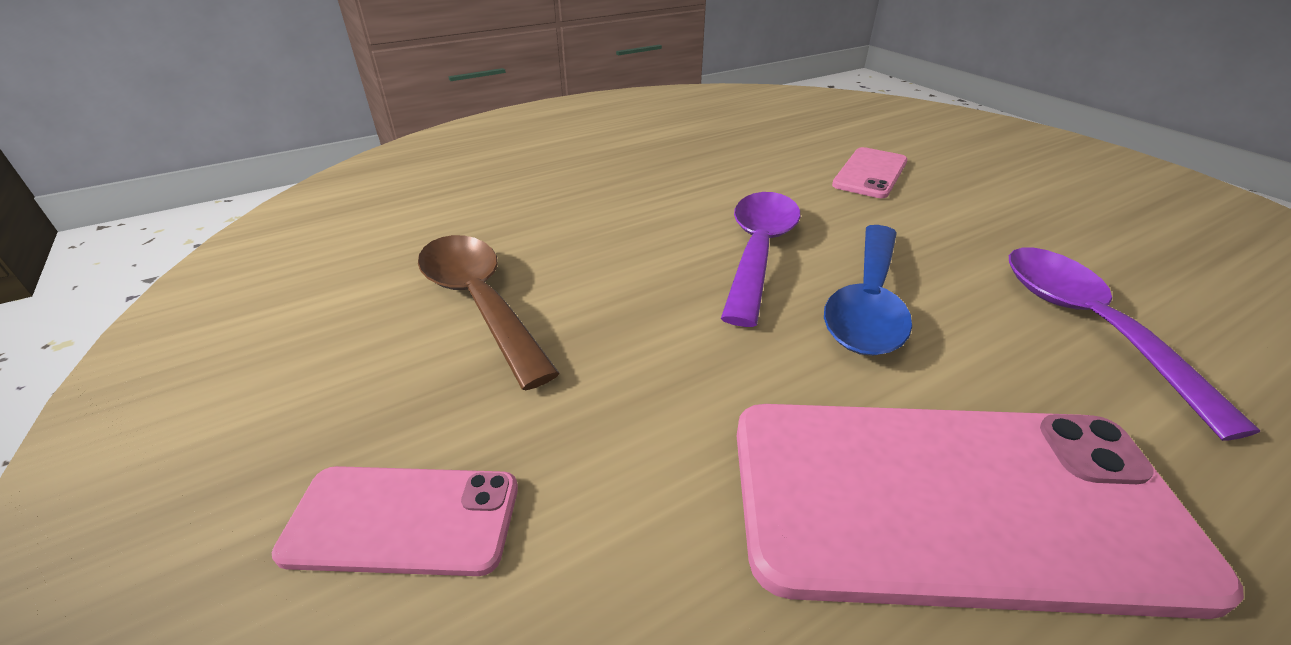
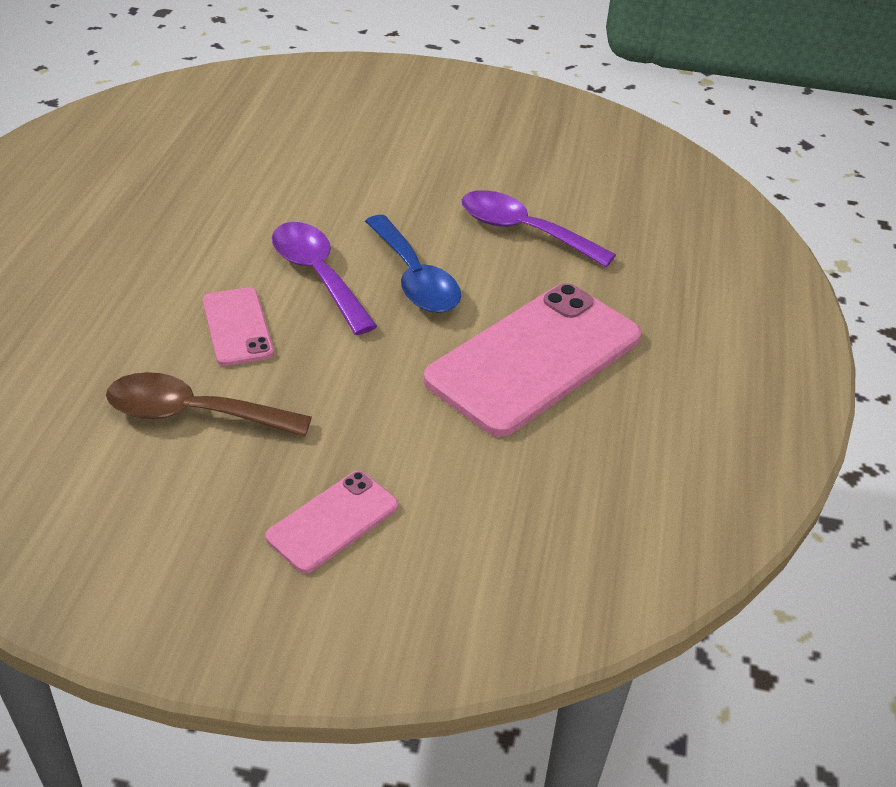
camera: 50 degrees left, 5 degrees up
(870, 173) = (317, 166): pink phone -> pink phone (237, 327)

